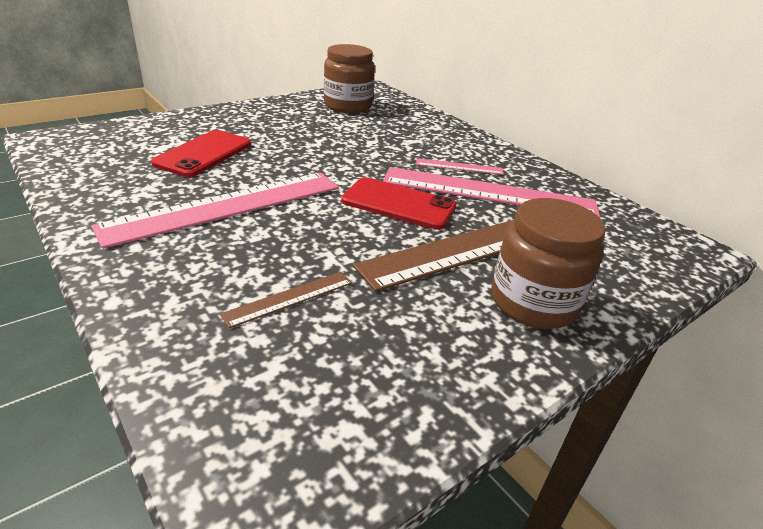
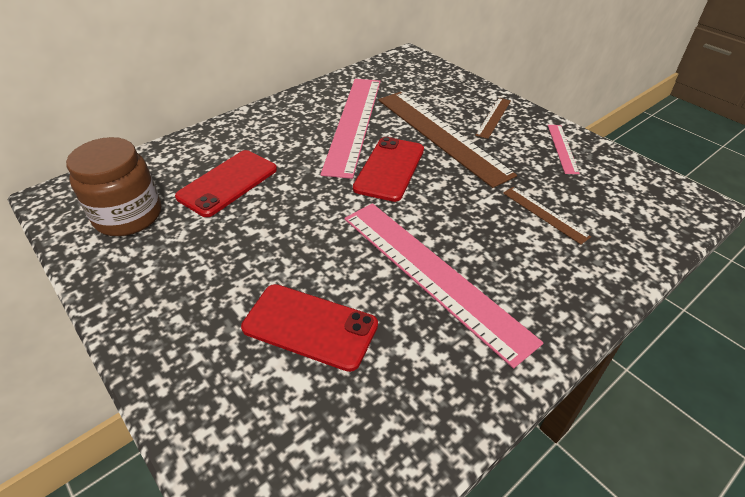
camera: 90 degrees left, 10 degrees up
(382, 133) = (228, 183): none -> red phone
(459, 167) = (306, 135): pink ruler -> pink ruler (562, 148)
(533, 302) = (493, 117): brown jar -> brown ruler

